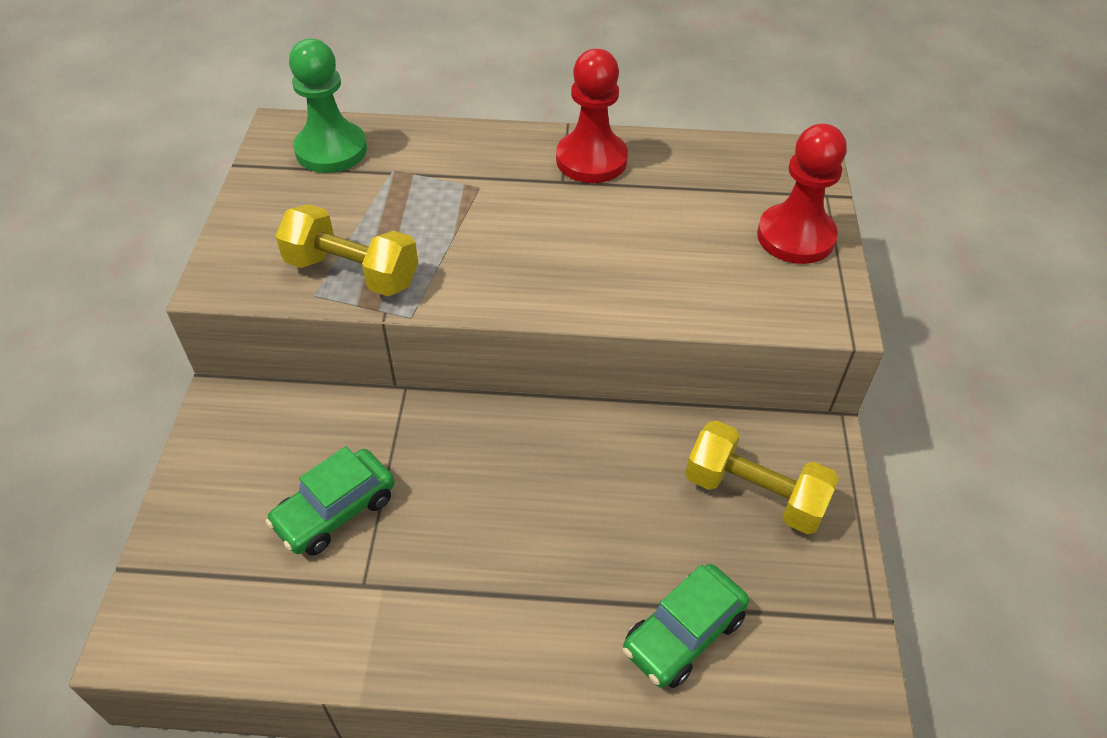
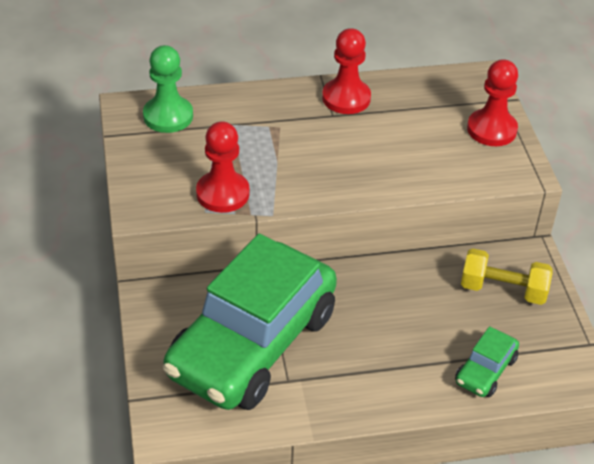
camera: 15 degrees left, 5 degrees down
(335, 511) = (252, 344): green car -> green car, size x2.50
(352, 272) = (222, 193): yellow dumbbell -> red pawn

